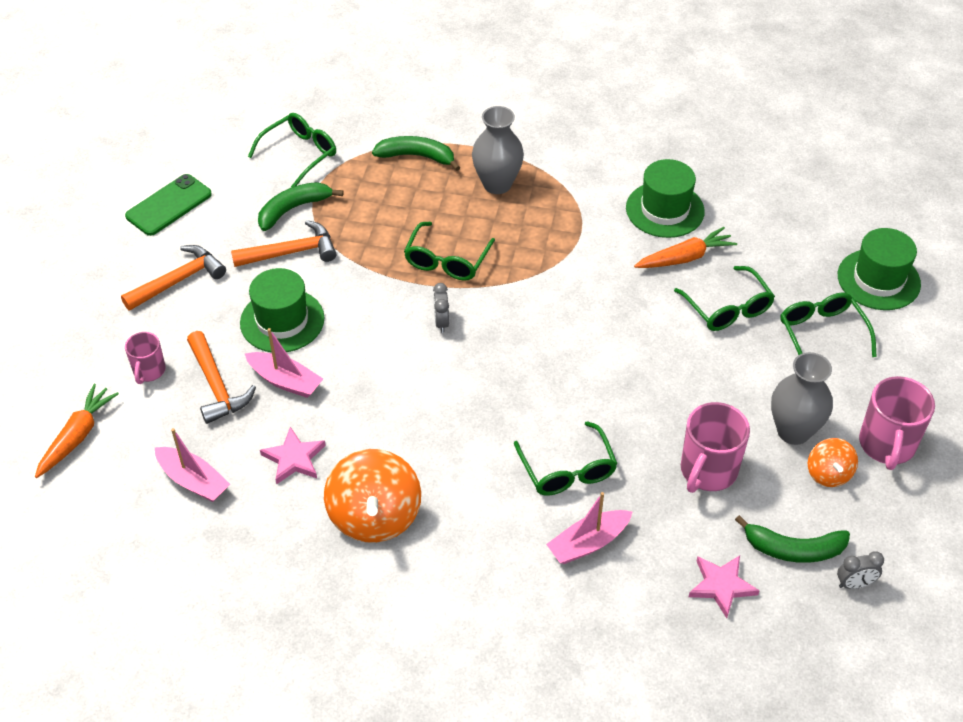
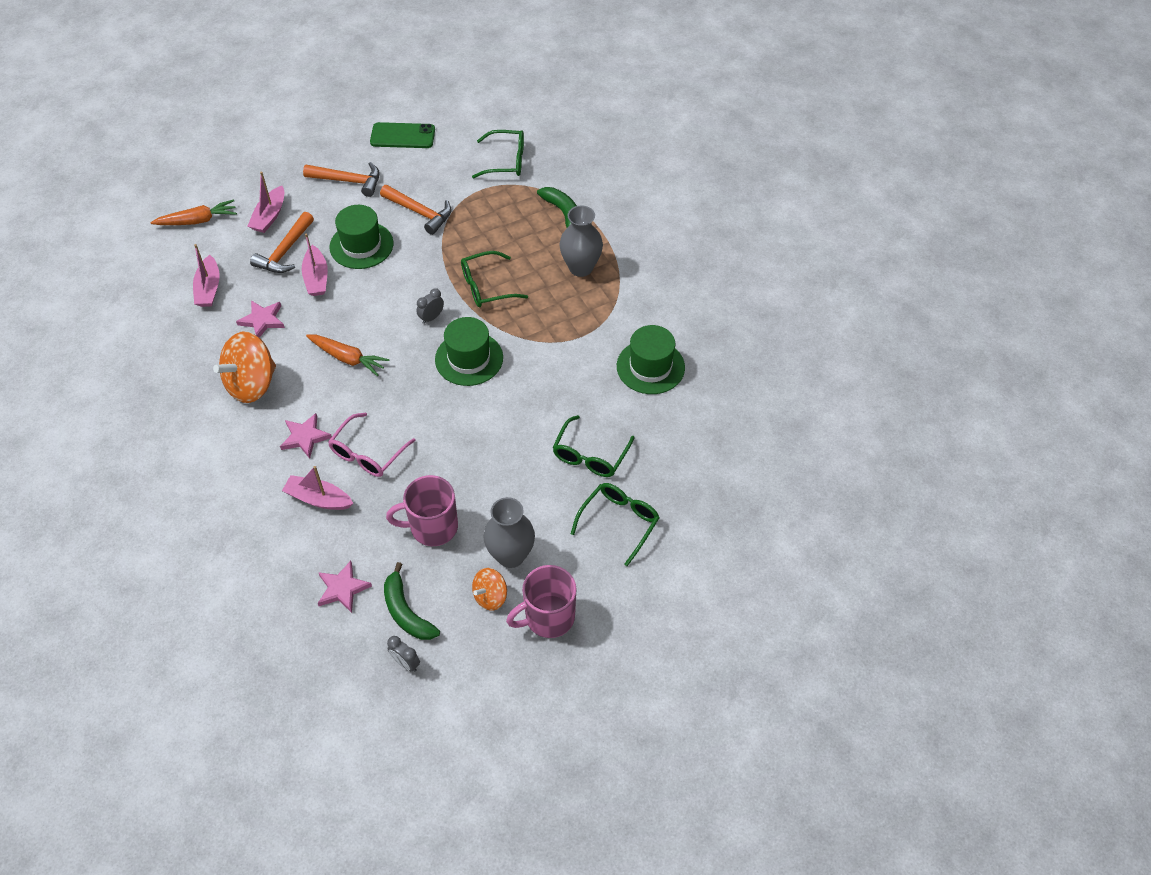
camera: 50 degrees right, 5 degrees up
(149, 371) = (269, 216): pink mug -> pink boat
(293, 209) = (456, 190): green banana -> none
(495, 510) = (305, 437): none -> pink star
(567, 470) = (368, 453): green glasses -> pink glasses
(685, 258) = (615, 404): orange carrot -> orange carrot (347, 358)
(878, 279) = (709, 527): green hat -> green hat (469, 358)

